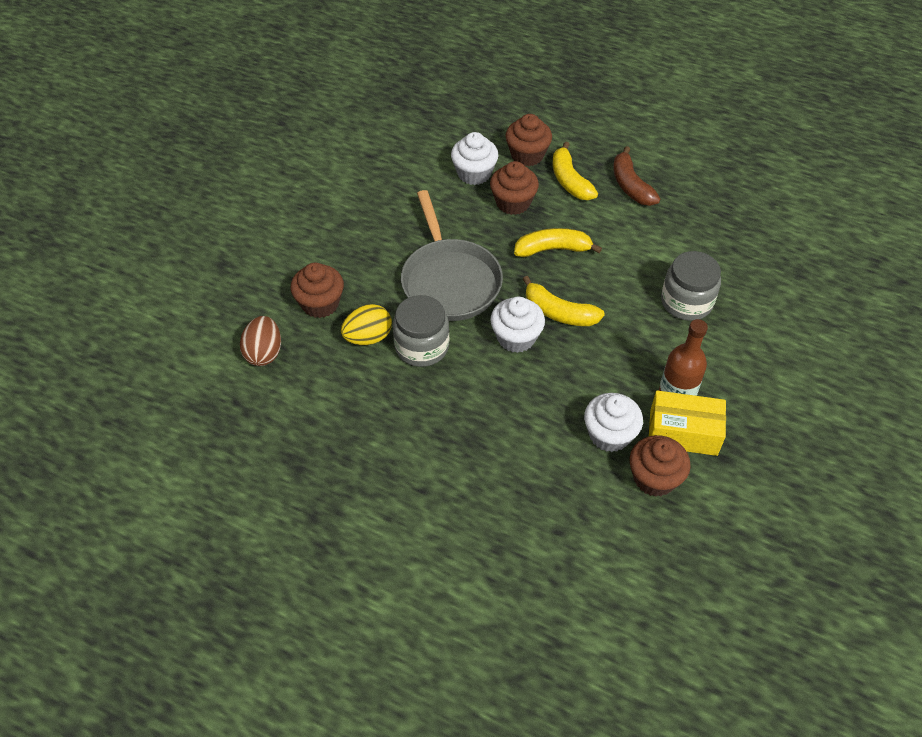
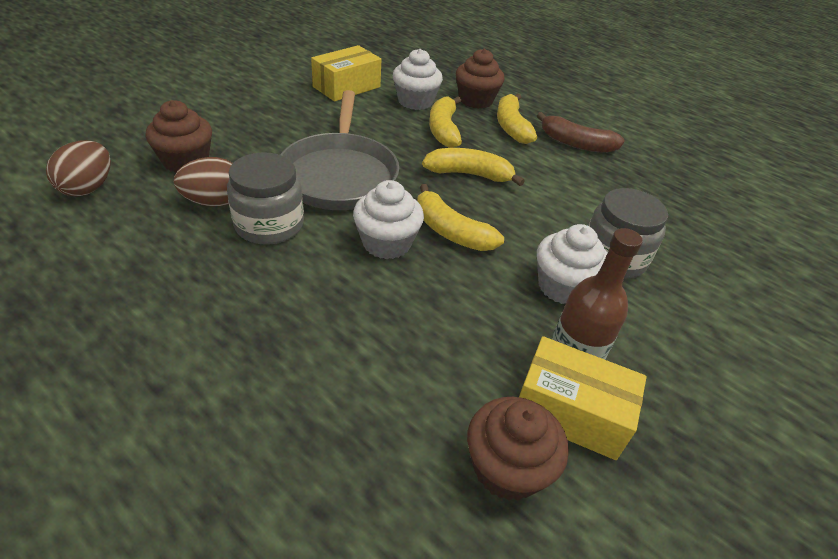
camera: 10 degrees right, 10 degrees down
(368, 337) = (214, 202): yellow egg -> brown egg
(404, 173) = (346, 87): none -> yellow box
(513, 203) = (444, 130): brown cupcake -> yellow banana
(609, 435) = (460, 385): white cupcake -> white cupcake (563, 286)
(630, 185) = (576, 143): brown banana -> brown banana turned 60 degrees counterclockwise

